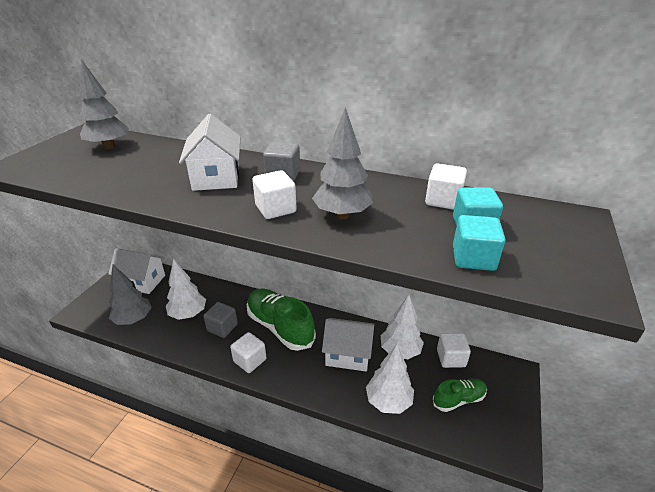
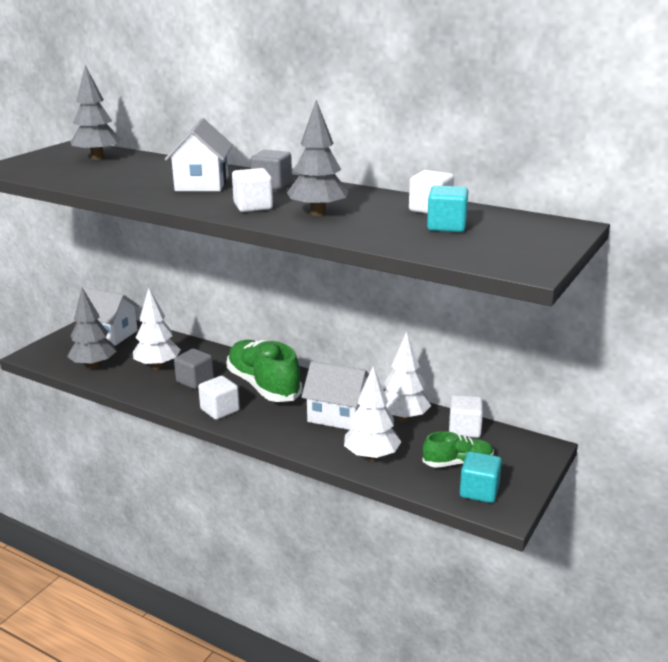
camera: 10 degrees right, 10 degrees down
(473, 258) = (428, 244): turquoise cube -> turquoise cube (479, 491)

